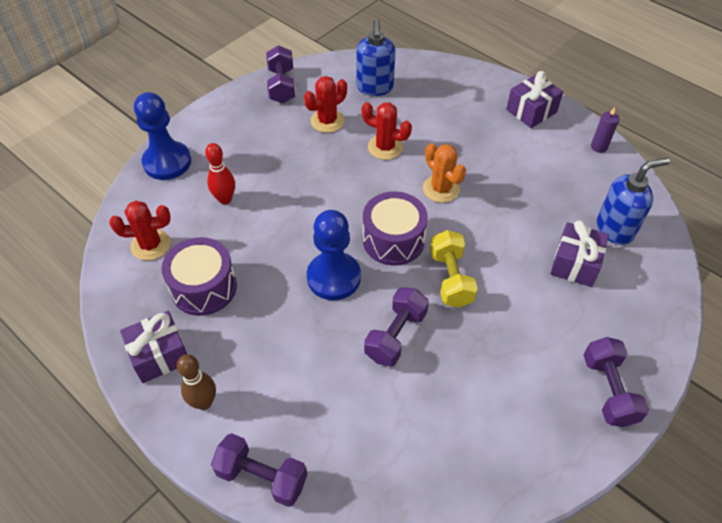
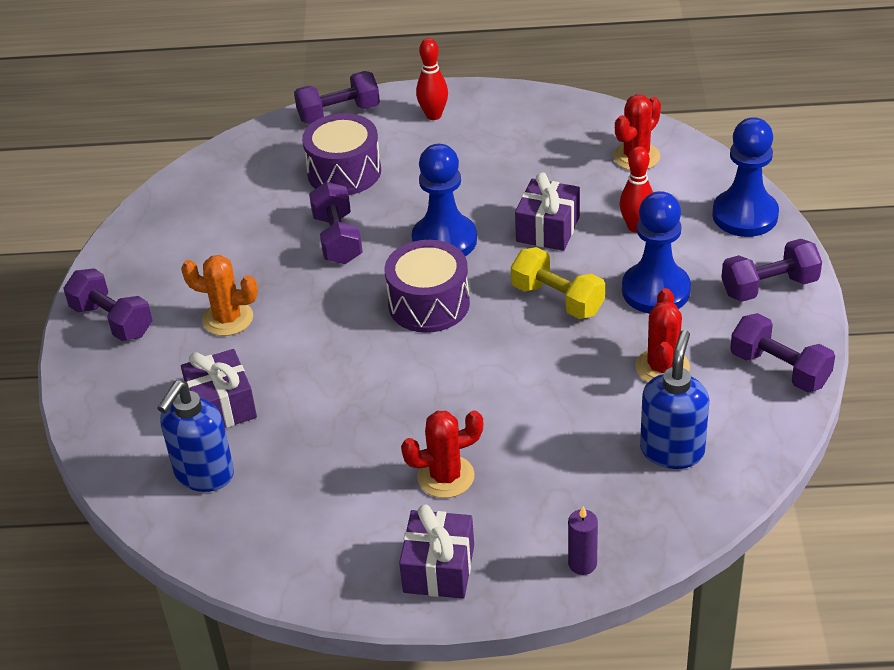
camera: 140 degrees right, 10 degrees down
(159, 355) = (507, 113): purple gift -> purple gift (548, 229)
(204, 287) = (542, 164): purple drum -> purple drum (344, 172)
(204, 402) = (433, 115): brown bowling pin -> red bowling pin
(223, 120) = (769, 287): none -> purple dumbbell
(273, 157) = (655, 290): none -> blue pawn
(375, 88) = (672, 450): blue soap dispenser -> blue soap dispenser turned 60 degrees clockwise
(385, 147) = (557, 385): red cactus -> red cactus (445, 476)
(441, 189) = (439, 384): orange cactus -> orange cactus (227, 319)
(451, 278) = (335, 310): yellow dumbbell -> yellow dumbbell (557, 299)
(599, 147) = (302, 576): purple candle -> purple candle (582, 564)

